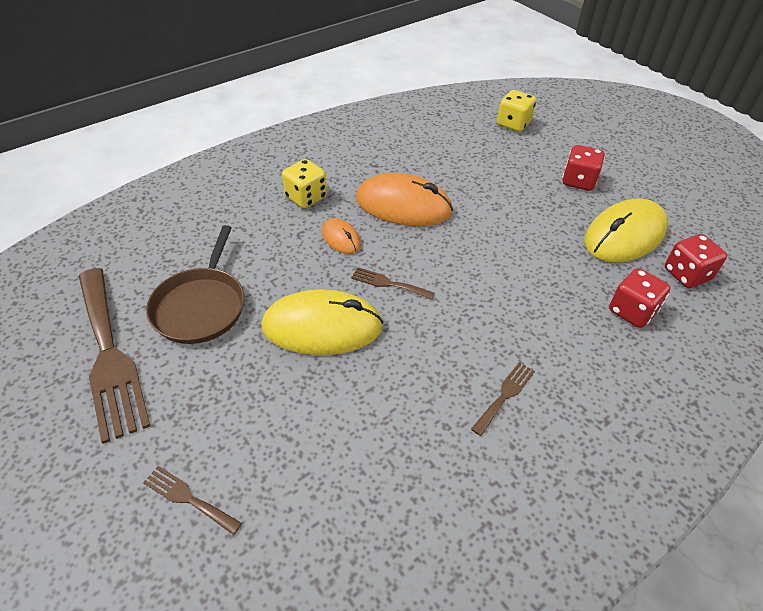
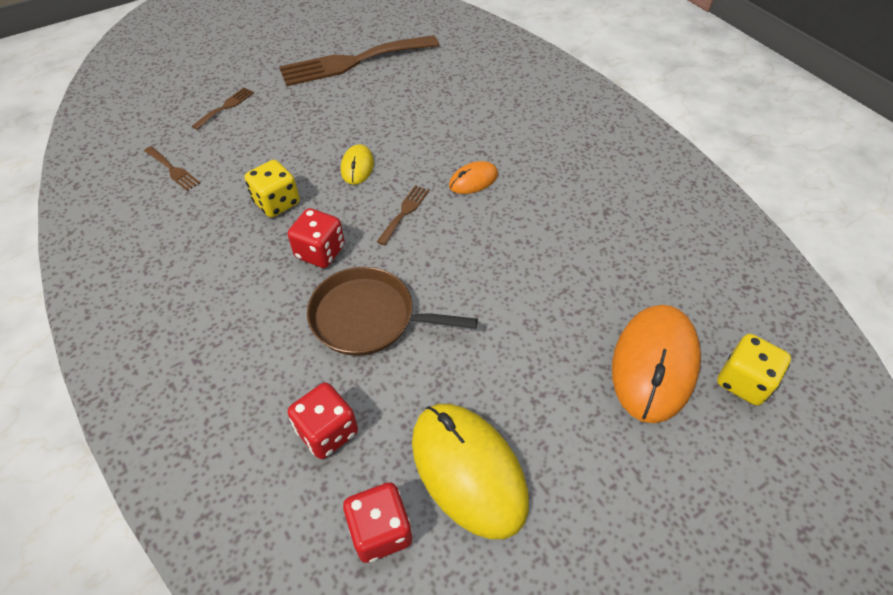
camera: 95 degrees right, 5 degrees up
(201, 306) = (394, 98): brown pan -> brown pan (368, 317)
(306, 197) = (539, 155): yellow dice -> yellow dice (277, 203)
(322, 327) = (357, 166): yellow mouse -> yellow mouse, size x0.50
(403, 205) = (528, 232): orange mouse -> orange mouse (654, 364)
(505, 395) = (249, 284): brown fork -> brown fork (173, 170)
(578, 181) = (595, 441): red dice -> red dice (320, 252)

